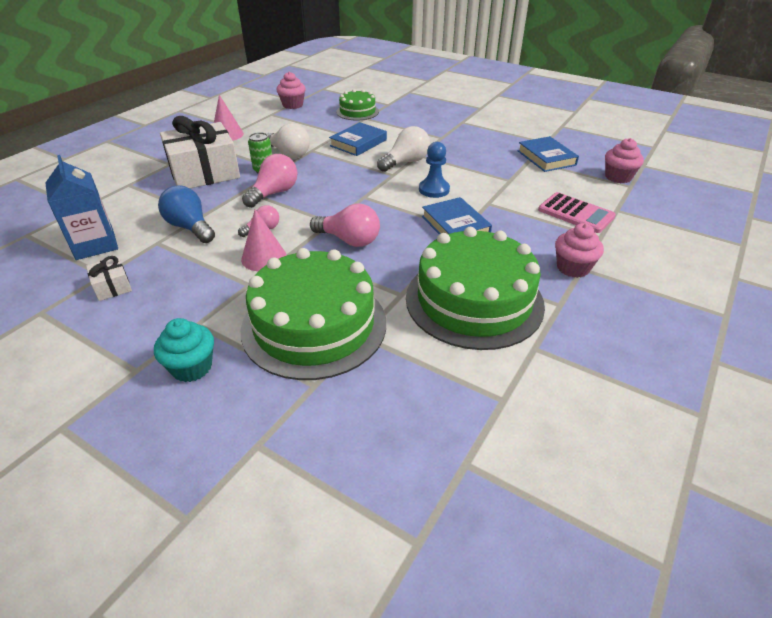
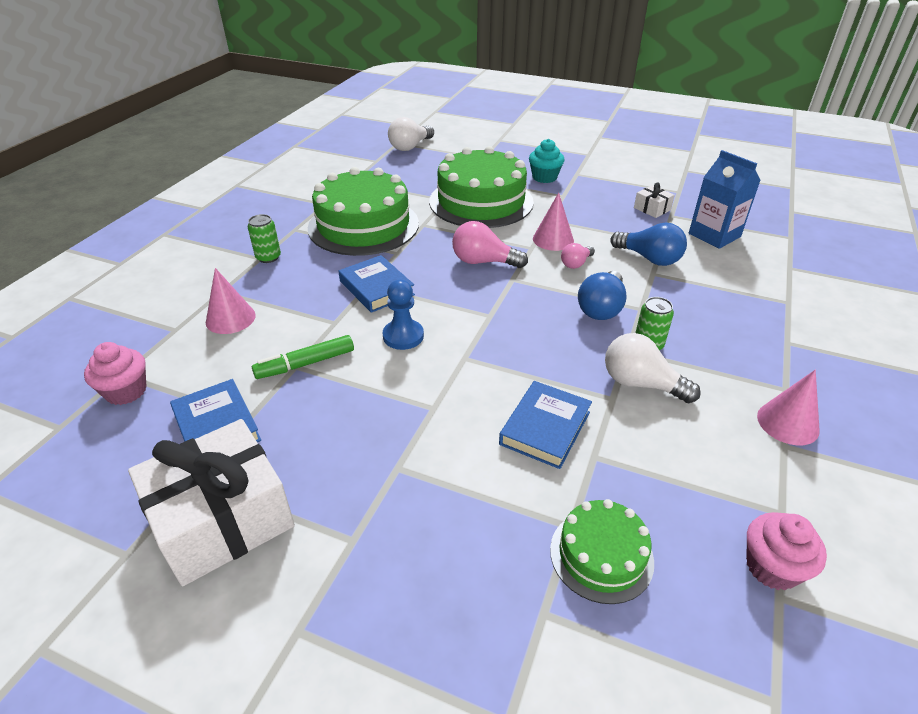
camera: 170 degrees right, 0 degrees up
(204, 172) = (721, 331): white gift -> white gift (222, 519)
(274, 193) = (601, 308): pink light bulb -> blue light bulb
(405, 162) = (451, 386): white light bulb -> white light bulb (410, 146)
(503, 180) = (305, 364): none -> green marker
(573, 268) = (268, 257): pink cupcake -> green can
(576, 213) = (230, 318): pink calculator -> pink cone

